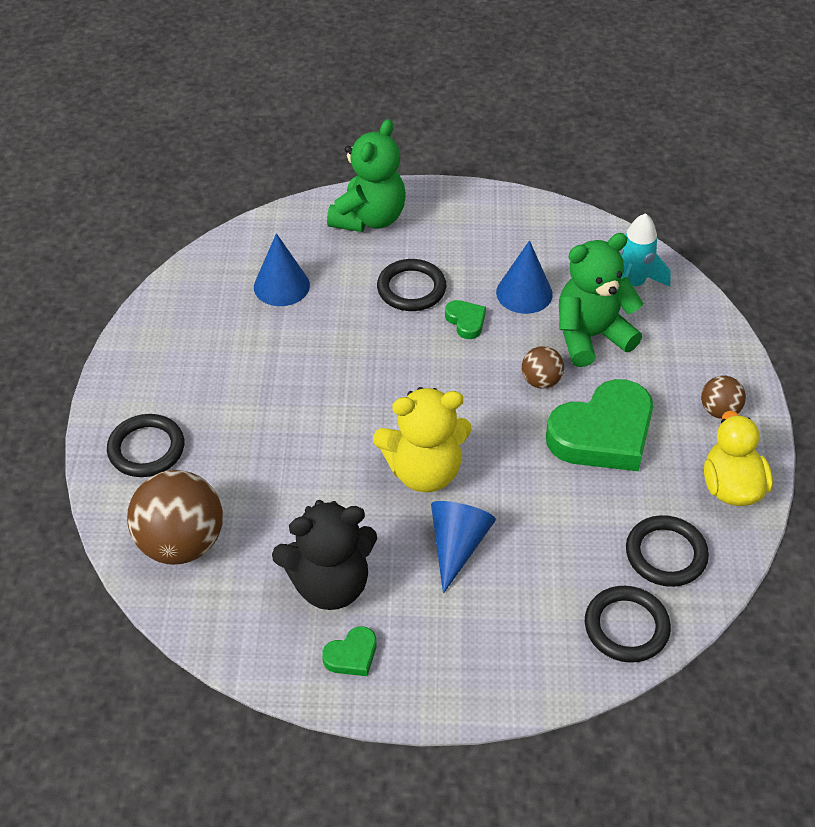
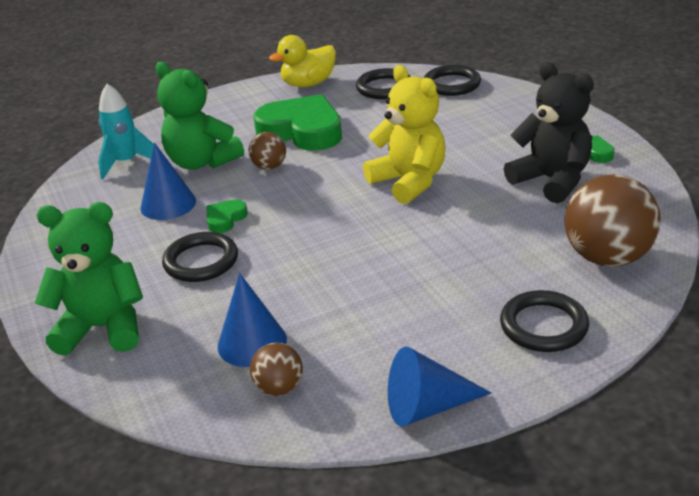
camera: 115 degrees left, 15 degrees down
(457, 546) = (459, 148): blue cone -> blue cone (427, 407)
(719, 411) = (243, 102): brown ball -> brown ball (279, 388)

